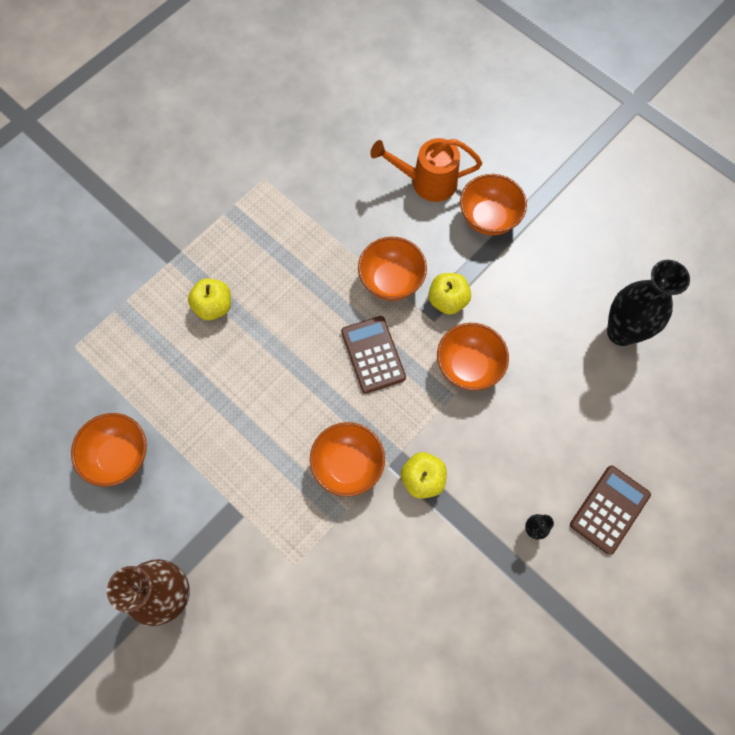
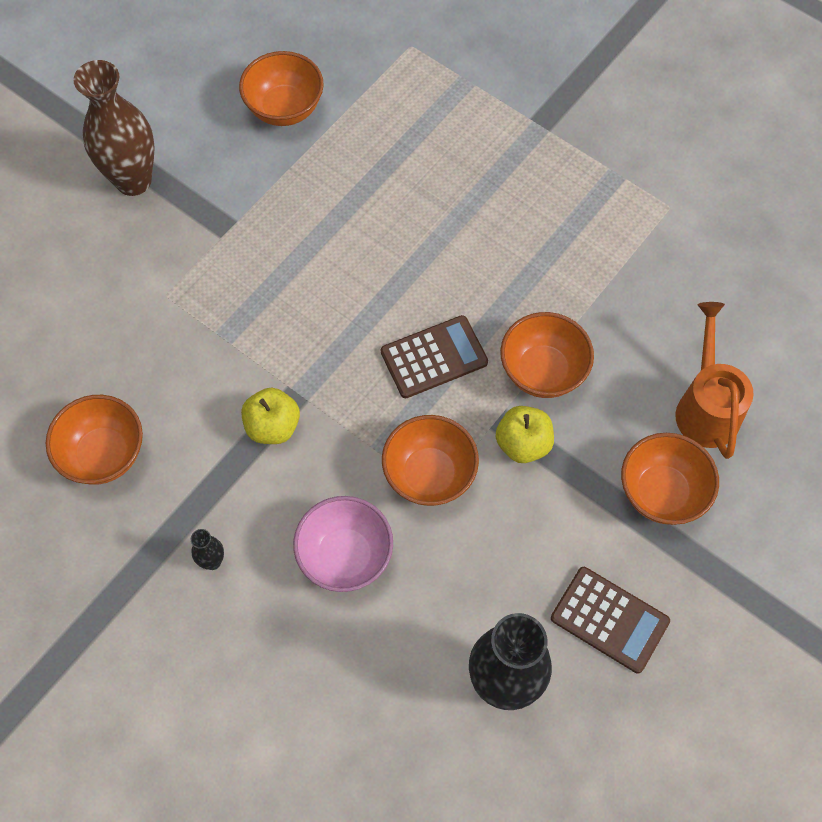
camera: 85 degrees right, 5 degrees down
(213, 306) = (479, 174): yellow apple -> none
(348, 465) = (286, 340): orange bowl -> orange bowl (104, 454)
(530, 430) = (345, 556): none -> pink bowl
(609, 509) = (242, 662): brown calculator -> brown calculator (609, 619)

